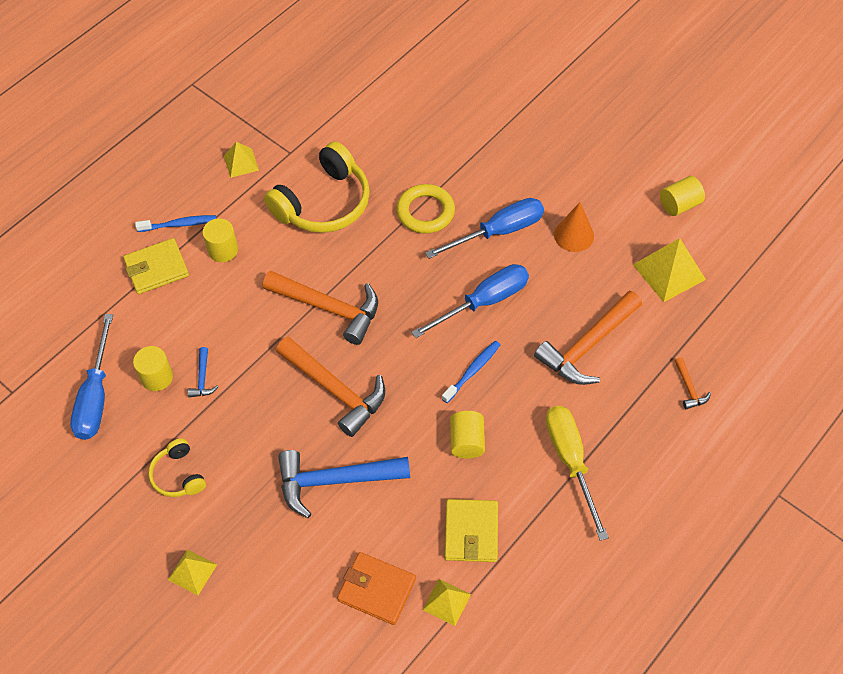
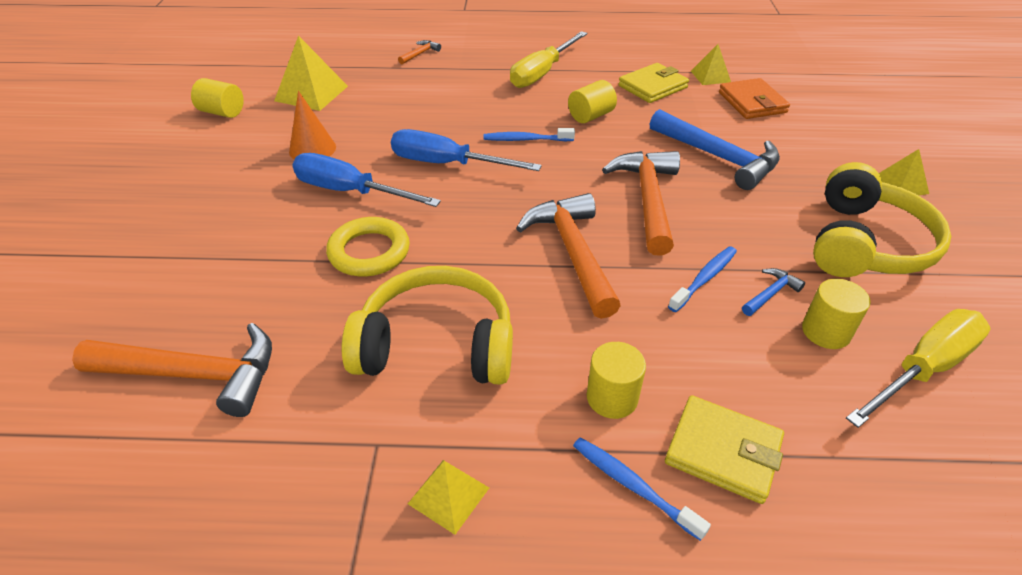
camera: 130 degrees left, 15 degrees down
(96, 396) = (923, 369): blue screwdriver -> yellow screwdriver
(178, 475) = (865, 244): yellow headphones -> yellow headphones, size x1.94
(245, 356) = (704, 279): none -> blue toothbrush
(587, 346) = (432, 100): orange hammer -> orange hammer (195, 374)

